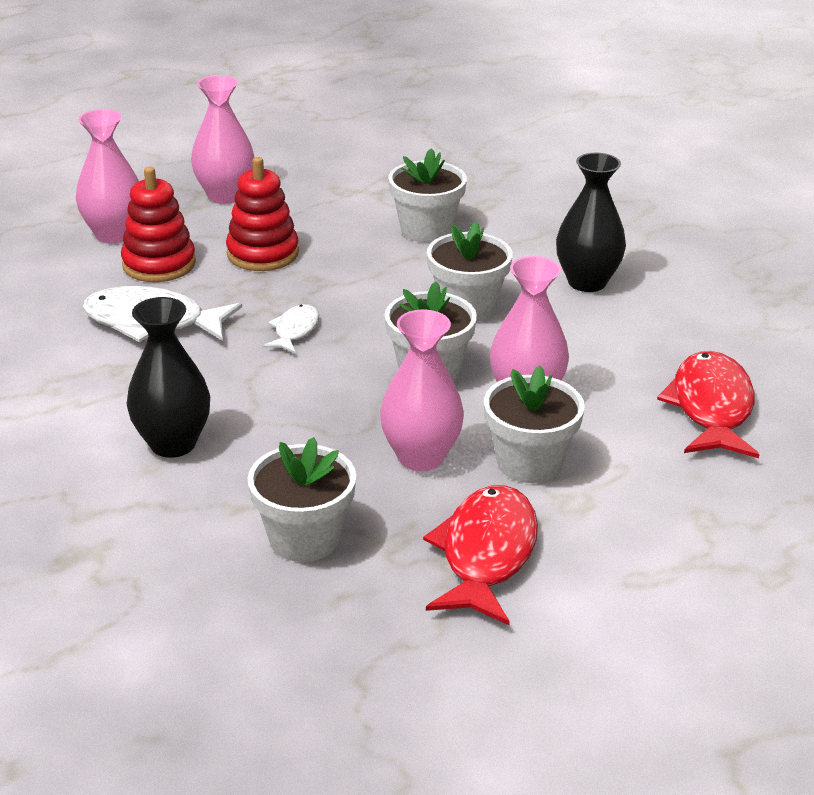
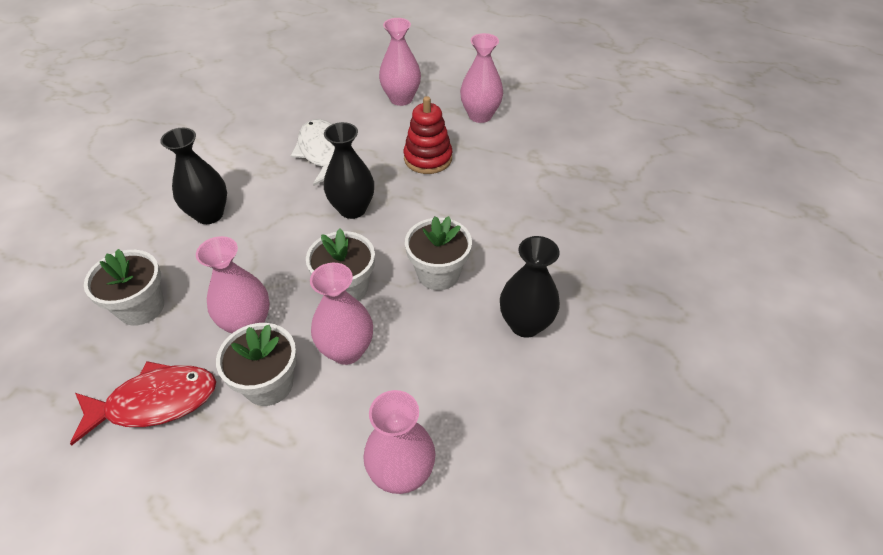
camera: 60 degrees right, 15 degrees up
(159, 264) = (383, 127): red stacking toy -> none
(295, 331) = (352, 209): white fish -> black vase
(426, 230) = (520, 213): white flower pot -> none
(711, 408) = (401, 473): red fish -> pink vase

